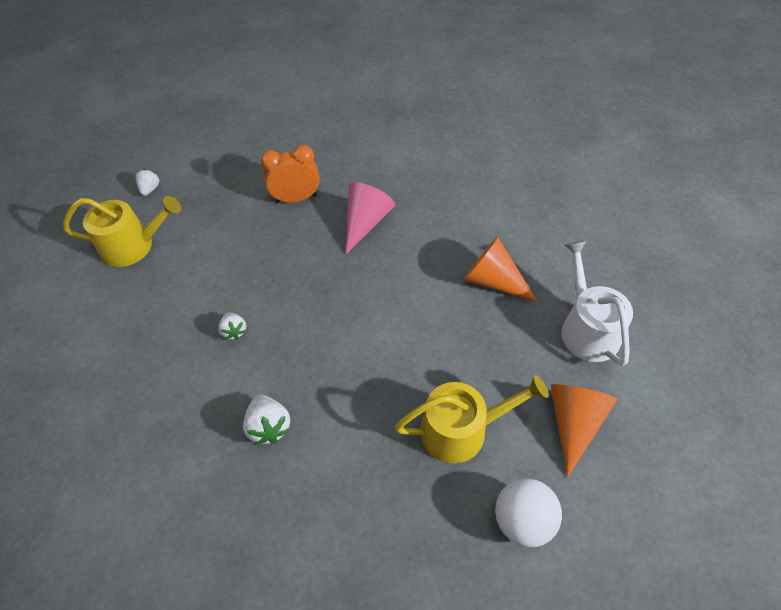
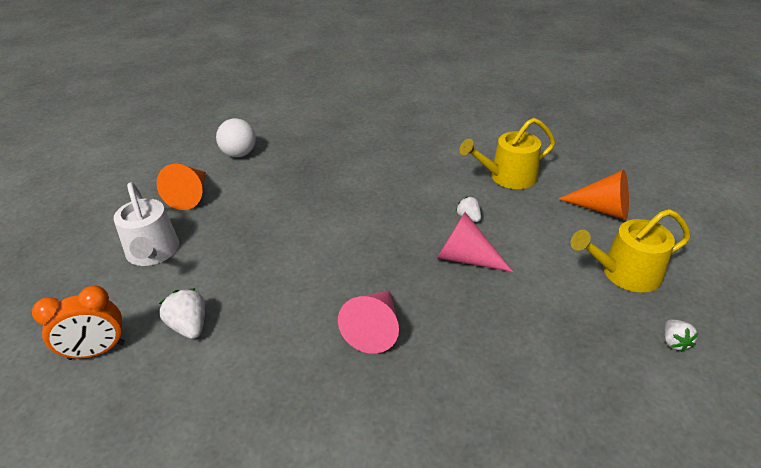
camera: 170 degrees right, 15 degrees down
(263, 279) = (466, 258): none -> pink cone
(269, 426) = (411, 172): white strawberry -> white strawberry (189, 326)
(296, 198) = (473, 351): orange clock -> orange clock (97, 351)
(462, 430) = (273, 184): yellow watering can -> yellow watering can (508, 177)
(493, 281) = (231, 282): orange cone -> orange cone (602, 209)

